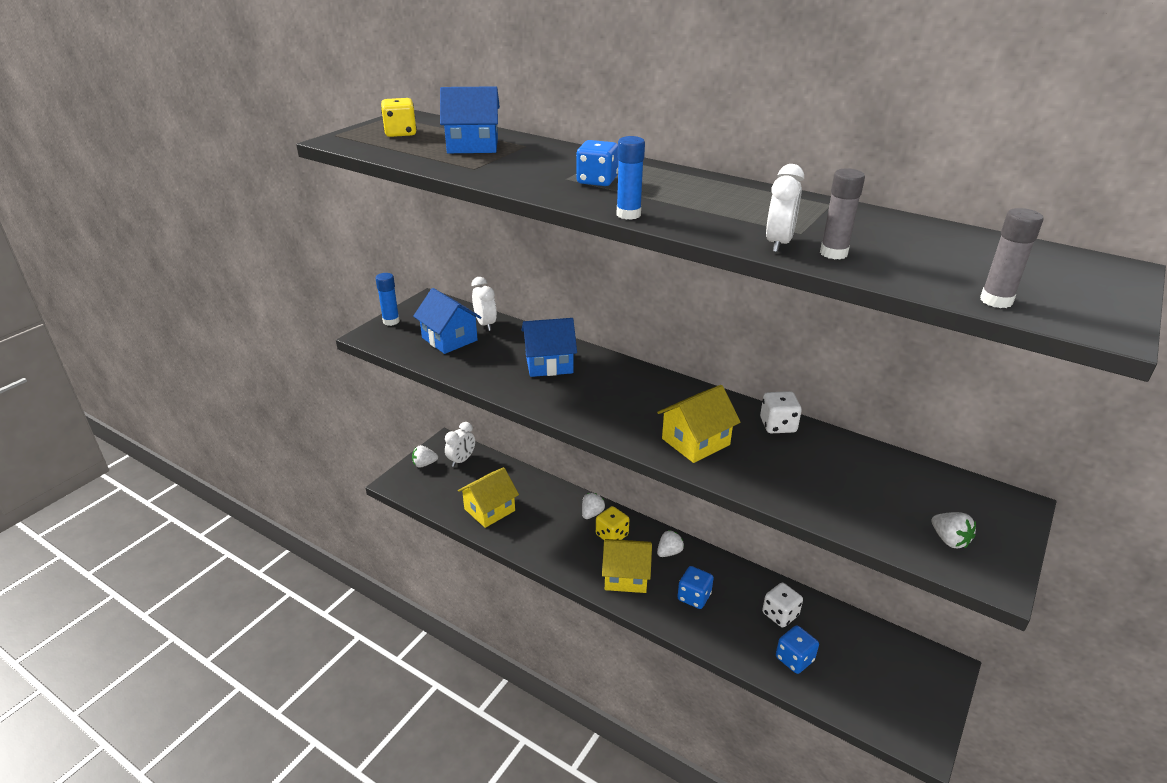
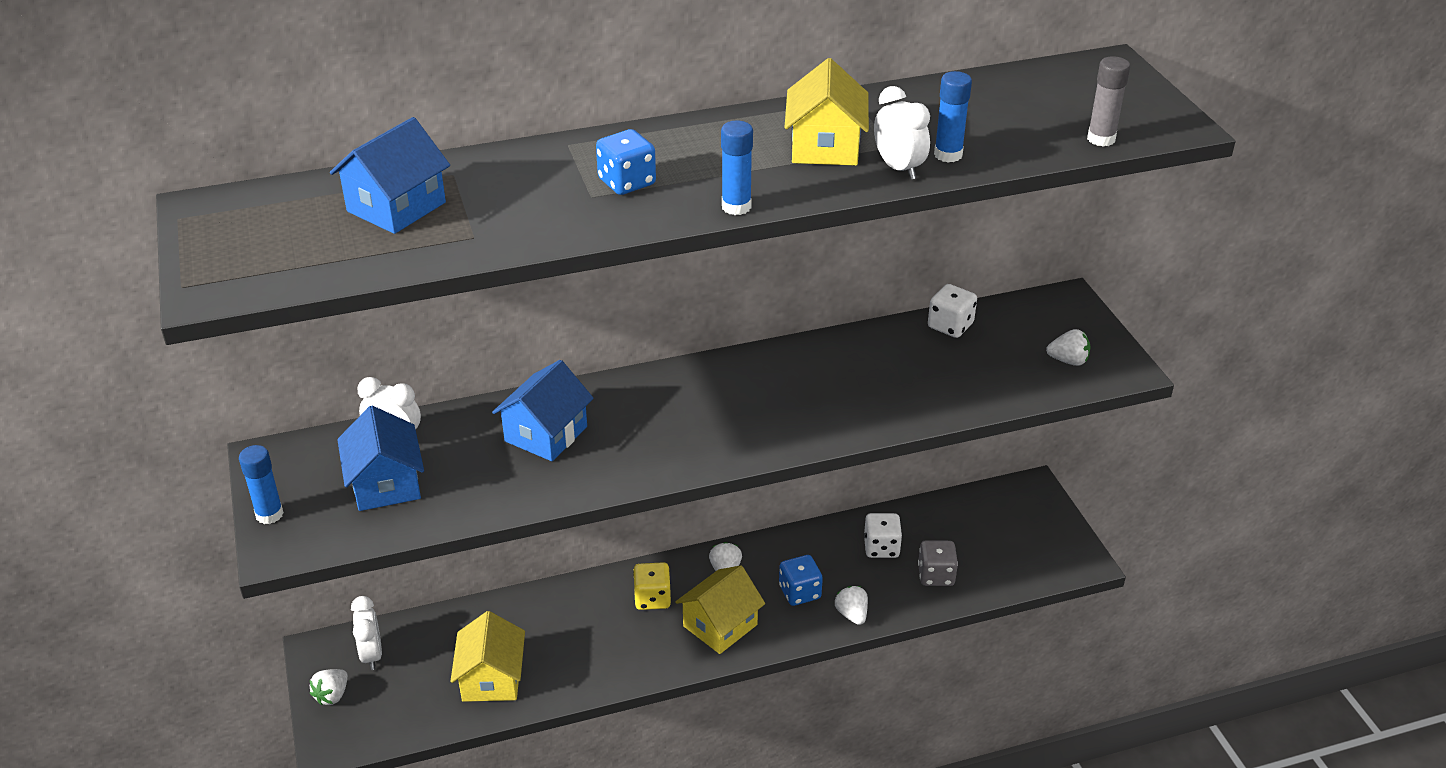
camera: 50 degrees left, 5 degrees up
(400, 133) = (263, 236): yellow dice -> none
(449, 339) = (386, 484): blue house -> blue house turned 75 degrees clockwise
(592, 513) = (603, 594): white strawberry -> white strawberry (852, 614)
(695, 442) = (800, 414): yellow house -> yellow house (825, 147)
(778, 425) = (836, 349): white dice -> white dice (950, 326)
(794, 659) = (936, 575): blue dice -> grey dice
(833, 253) = (948, 155): grey glue stick -> blue glue stick

